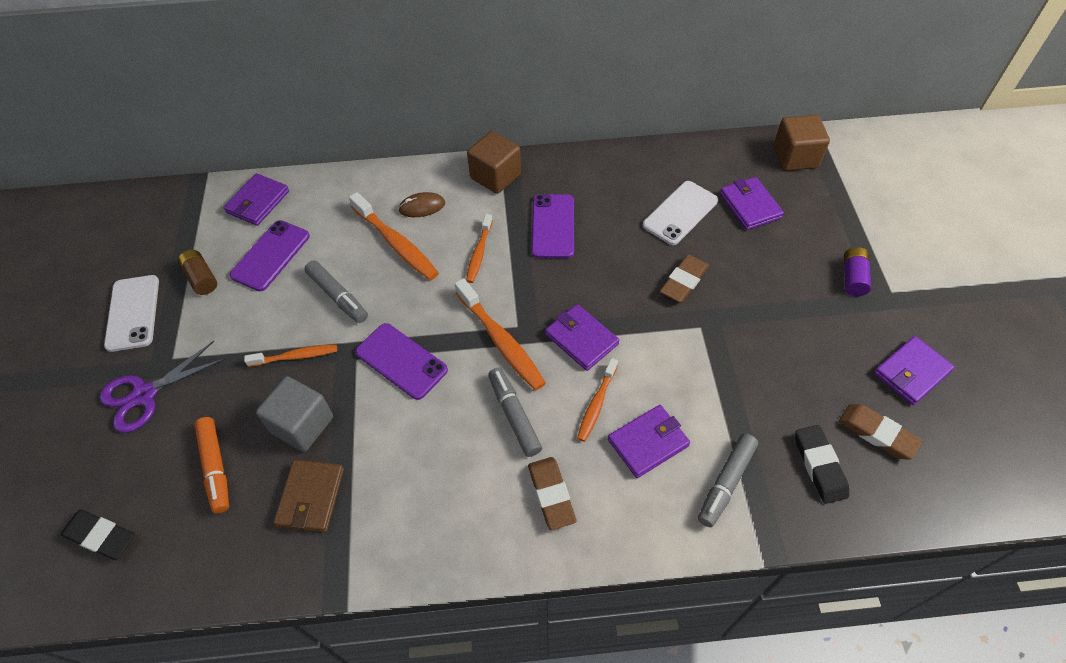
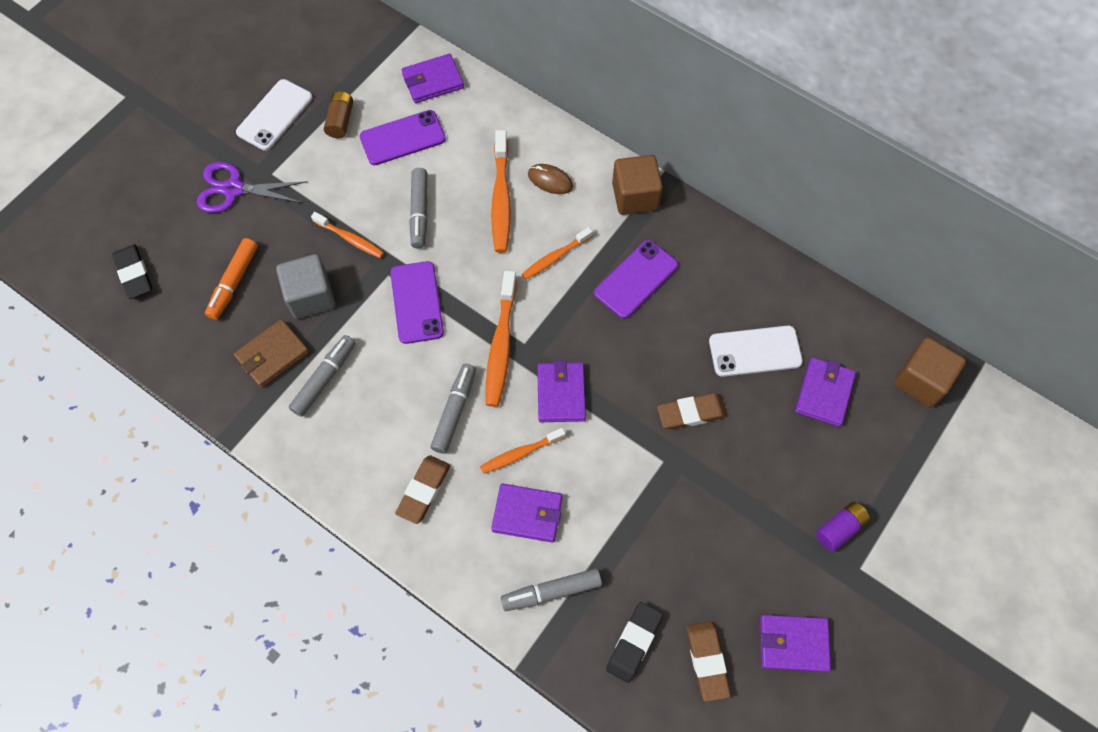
camera: 40 degrees right, 10 degrees up
(378, 478) = (324, 379): none -> grey marker

